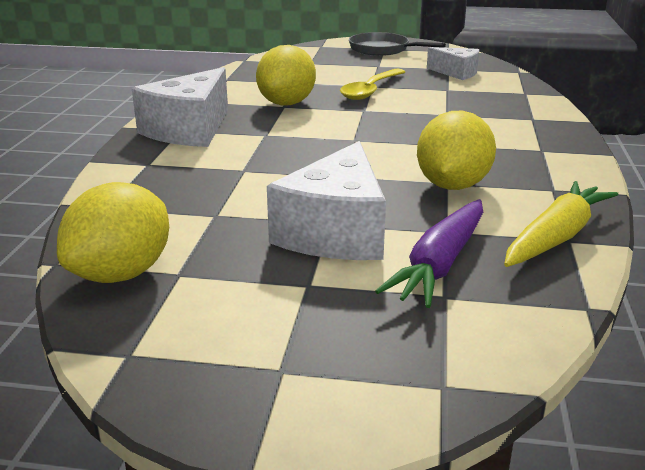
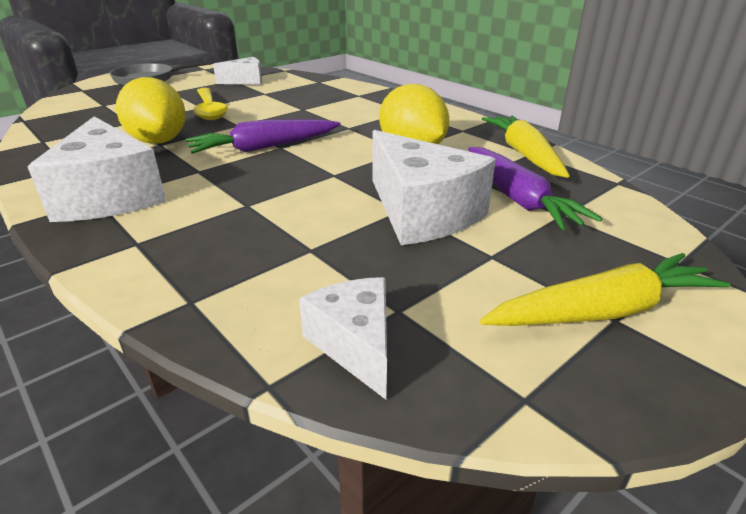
camera: 50 degrees left, 5 degrees up
(122, 274) = (355, 344): yellow lemon -> white cheese
(285, 360) = (602, 311): none -> yellow carrot
(342, 135) = (265, 147): none -> purple carrot

